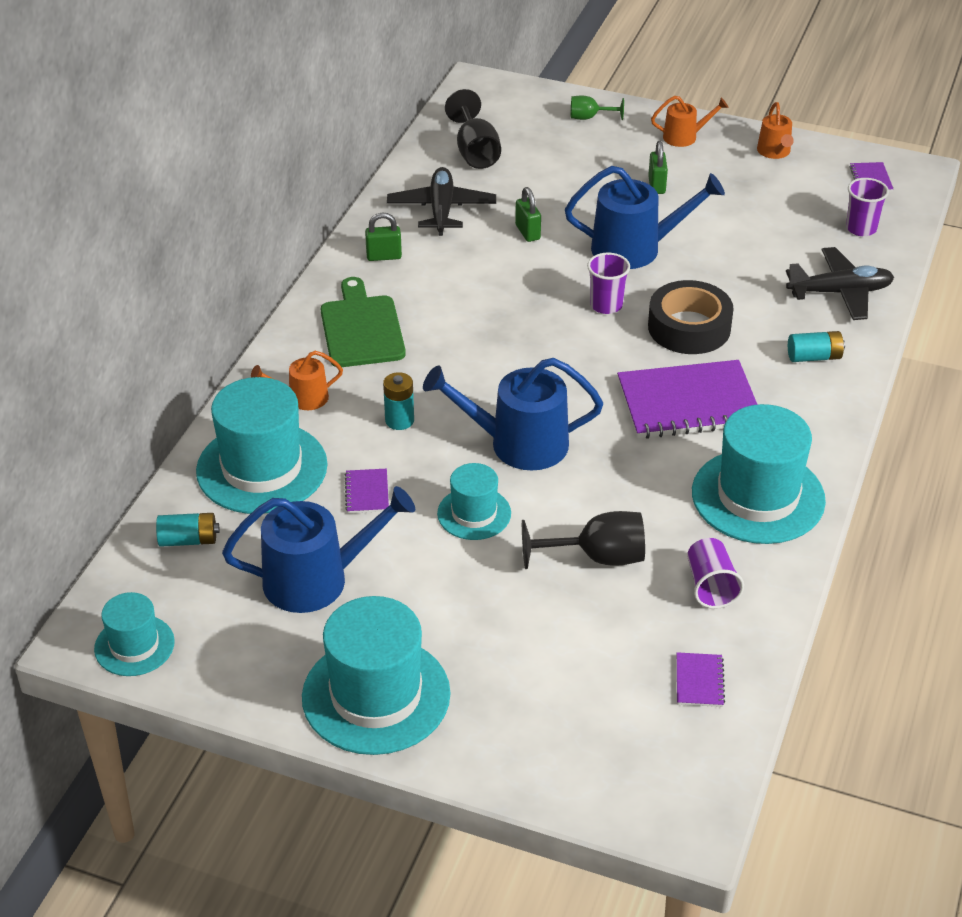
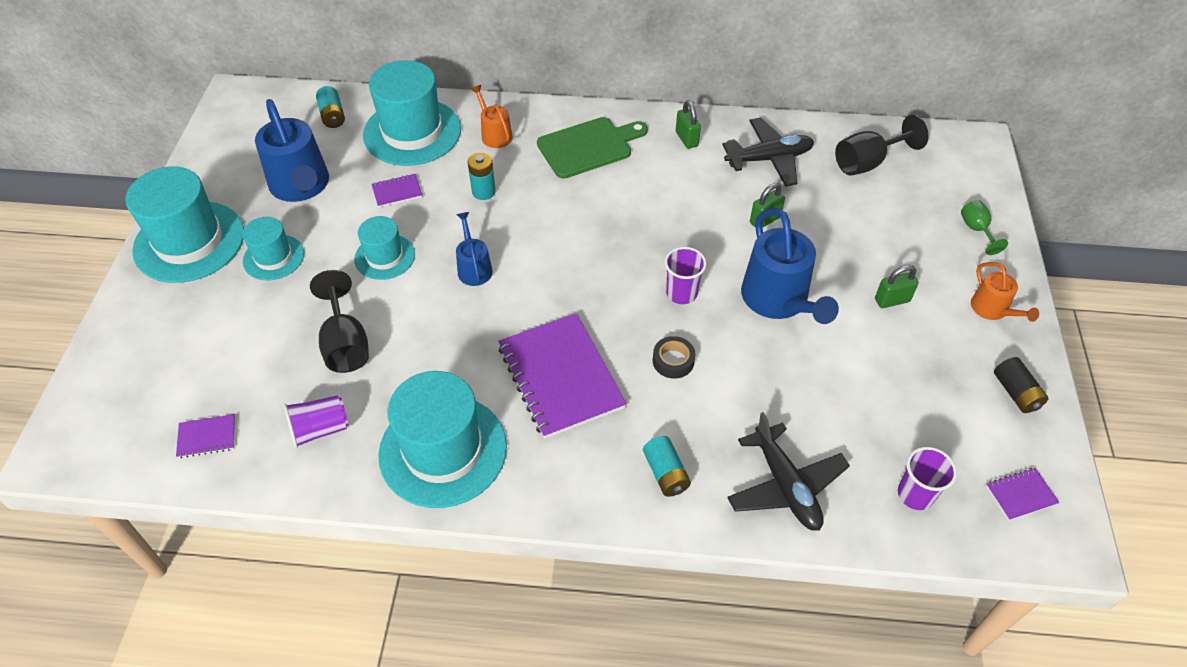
camera: 75 degrees right, 10 degrees up
(134, 645) = (232, 117): turquoise hat -> turquoise hat (273, 257)
(519, 444) = (474, 268): blue watering can -> blue watering can, size x0.53
(689, 327) = (673, 361): black tape -> black tape, size x0.51
(774, 152) = (1015, 393): orange watering can -> black battery

